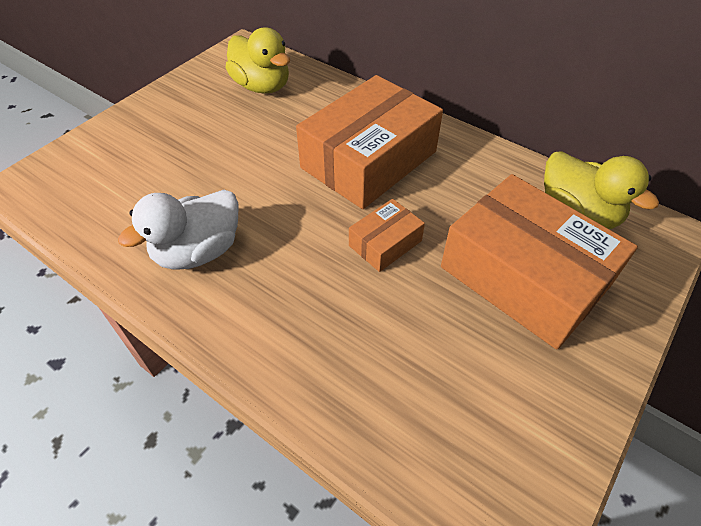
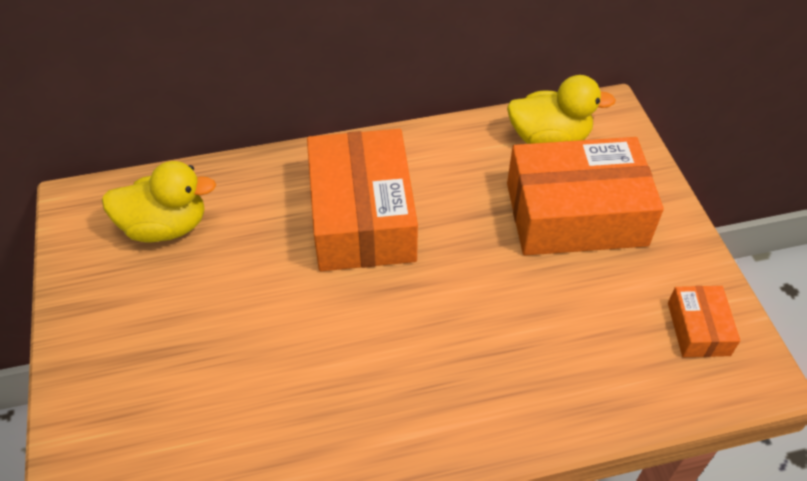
camera: 50 degrees left, 0 degrees up
(198, 251) = (347, 412): white duck -> none
(385, 243) = (467, 272): orange box -> orange box (698, 329)

